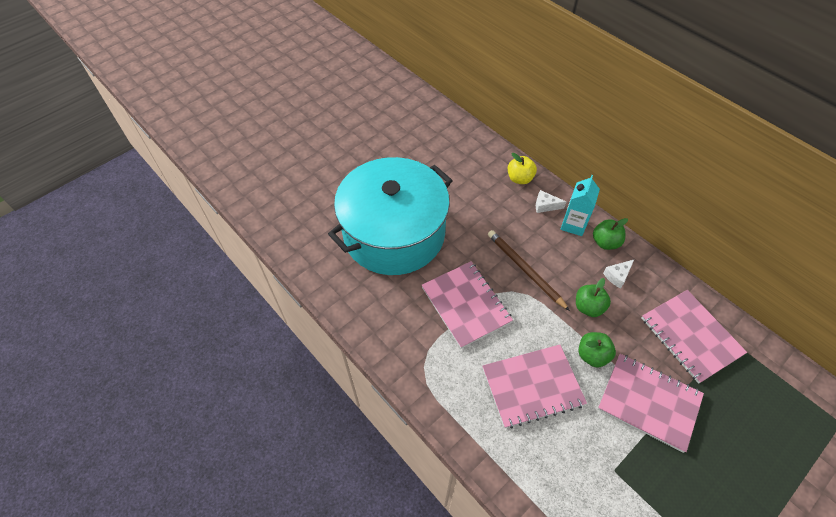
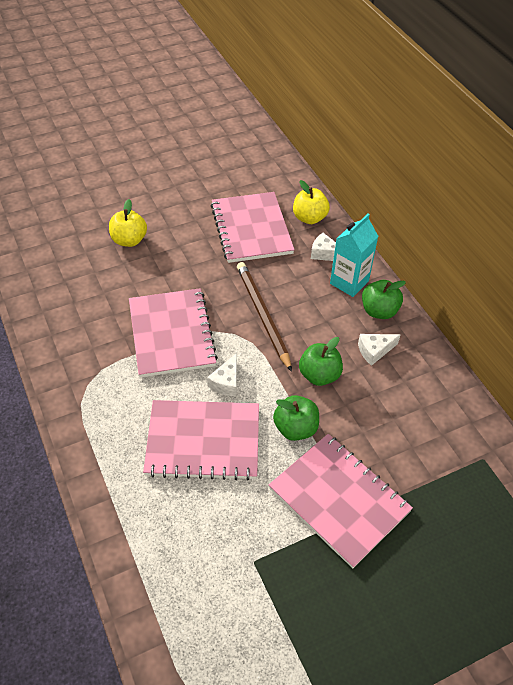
camera: 15 degrees right, 5 degrees down
(394, 234) = (129, 240): turquoise pot -> yellow apple
(525, 333) = (226, 382): none -> white cheese
(691, 336) = (434, 442): pink notebook -> pink notebook (251, 229)

